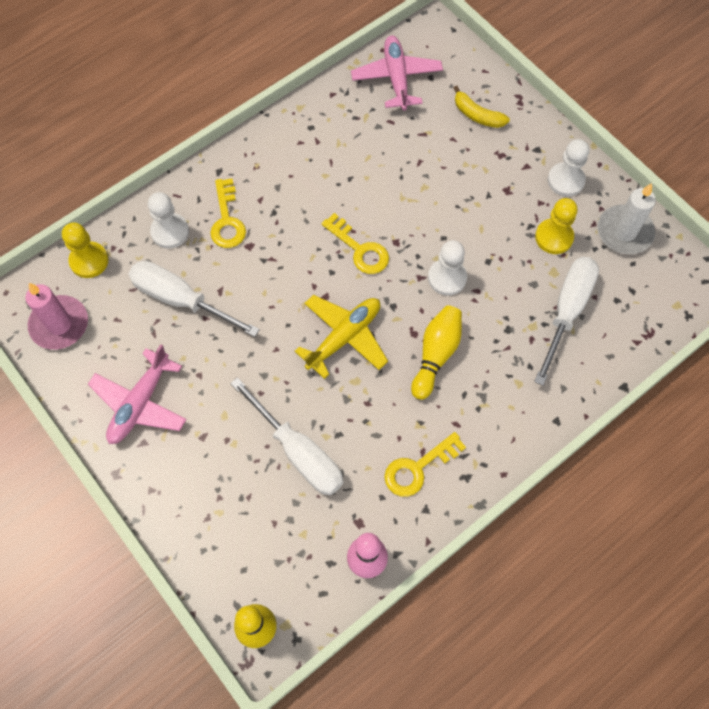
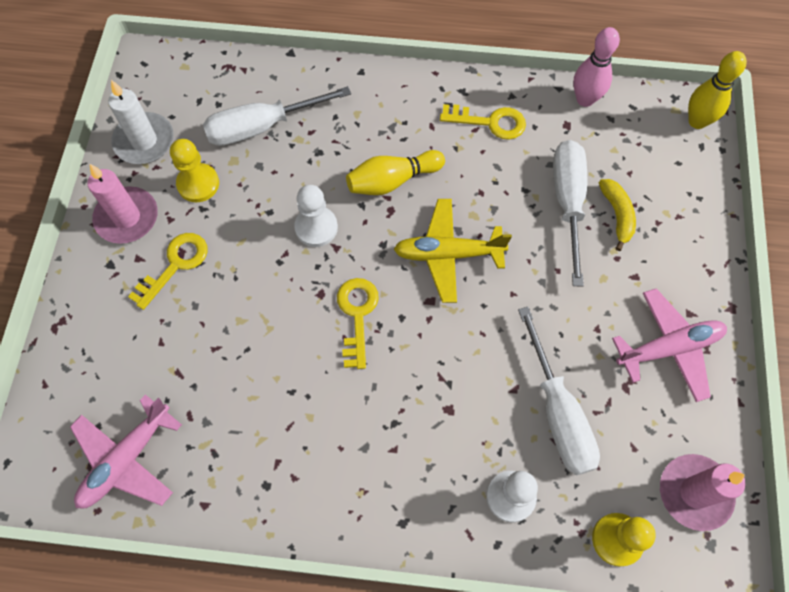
camera: 135 degrees left, 0 degrees up
(227, 220) = (445, 456): yellow key -> yellow key (175, 265)
(477, 115) = (111, 344): yellow banana -> yellow banana (617, 215)
(565, 180) = (127, 217): white pawn -> pink candle

